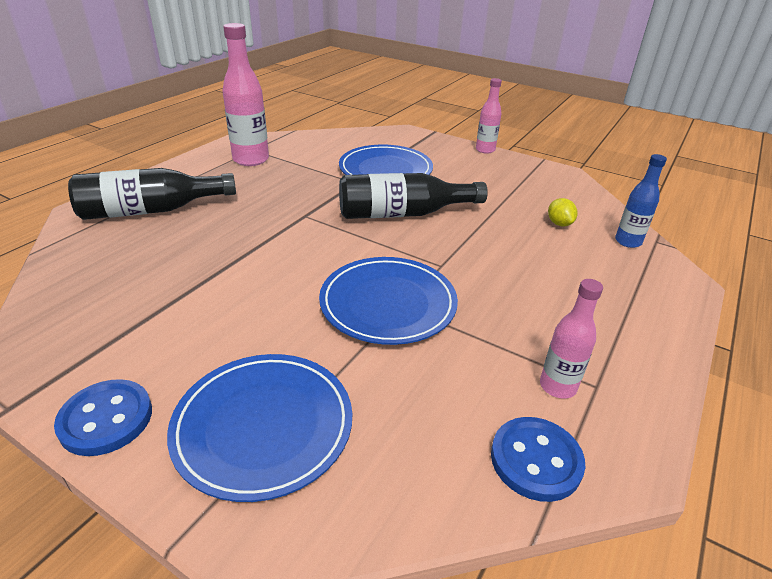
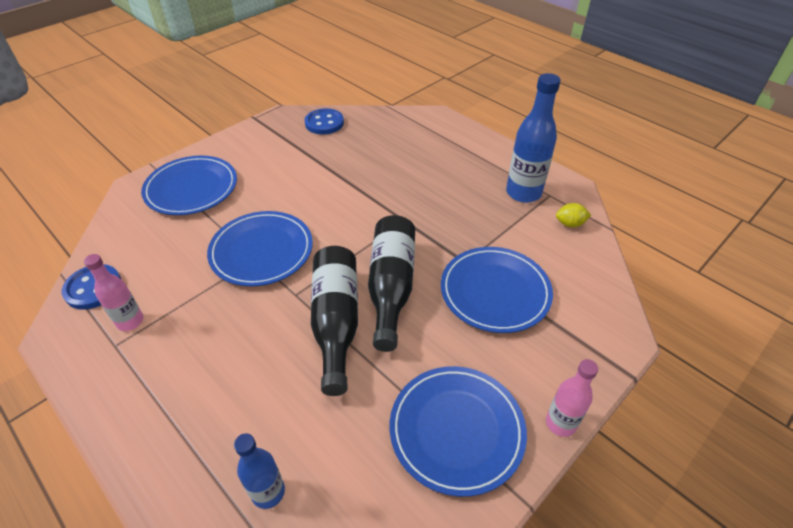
camera: 105 degrees right, 10 degrees up
(106, 419) = (229, 143): blue button -> blue button (324, 123)
(151, 210) = (430, 143): black bottle -> black bottle (336, 322)
(251, 160) = (523, 193): pink bottle -> blue bottle
(518, 179) = (456, 430): none -> blue plate
(559, 224) = (332, 429): yellow lemon -> yellow lemon (570, 224)

